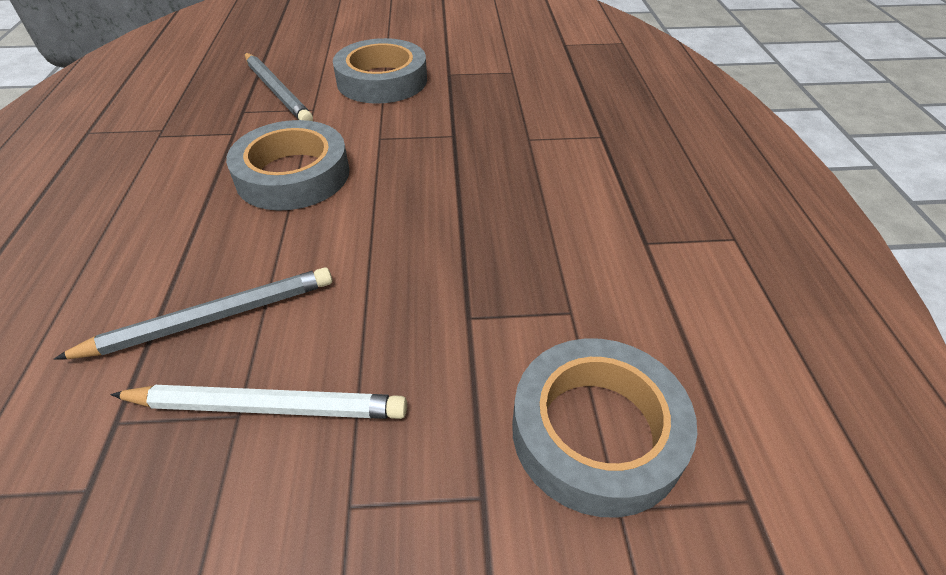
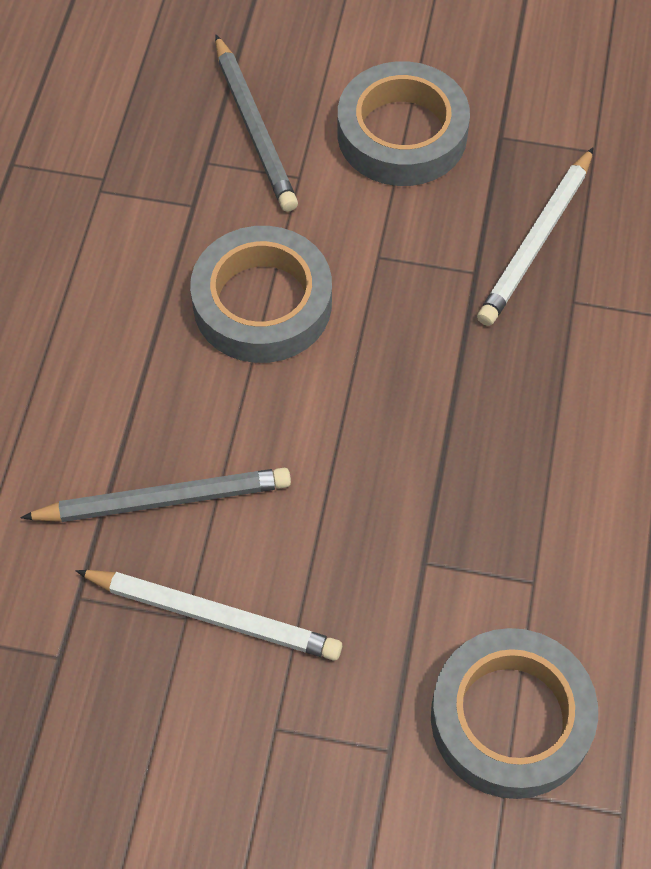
camera: 15 degrees right, 15 degrees up
(490, 114) = (535, 241): none -> white pencil

